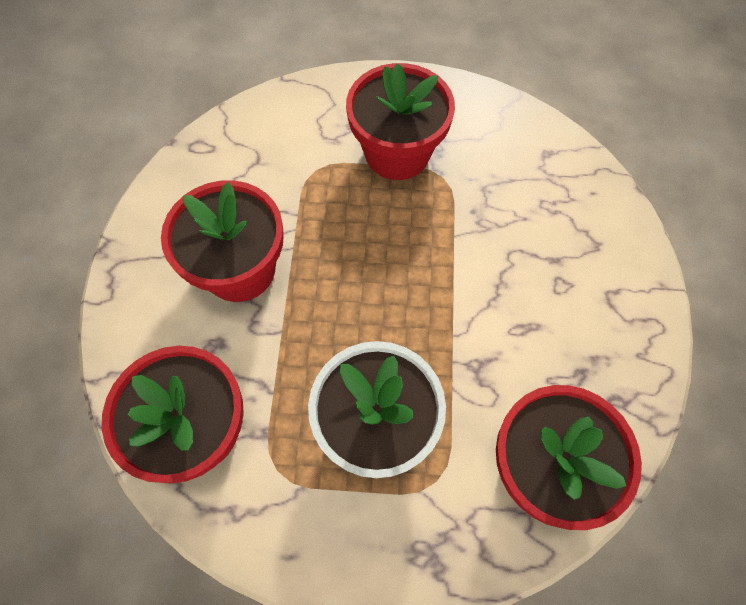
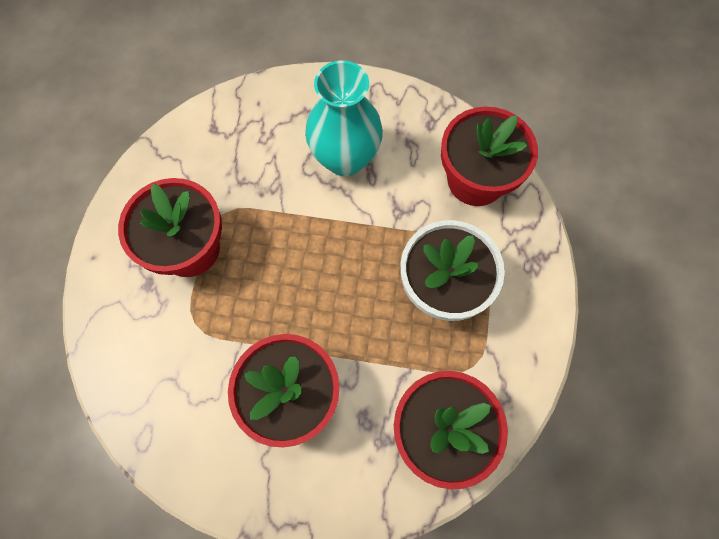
camera: 85 degrees left, 5 degrees up
(538, 296) = (345, 158): none -> turquoise vase

